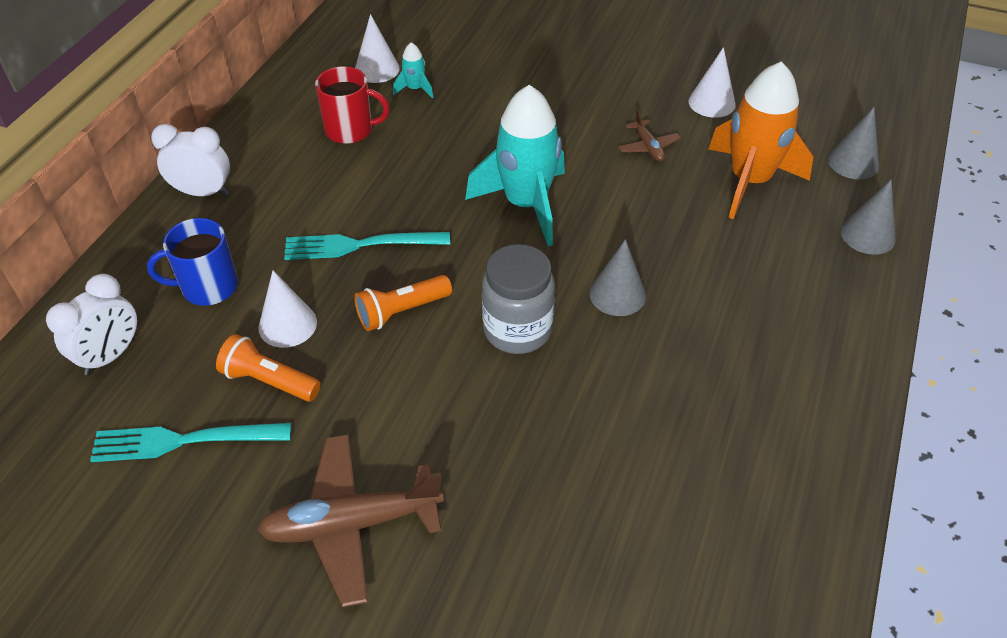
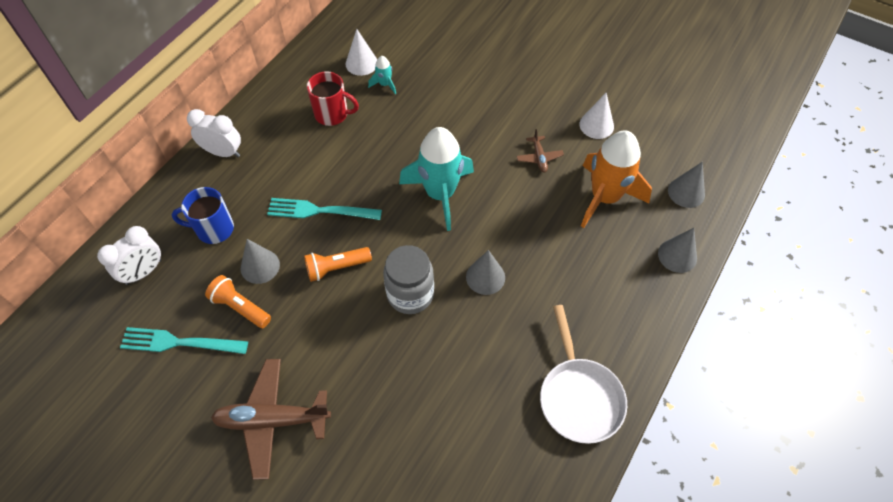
camera: 10 degrees right, 10 degrees up
(287, 324) = (260, 266): white cone -> grey cone
(794, 423) = (579, 397): none -> white pan

